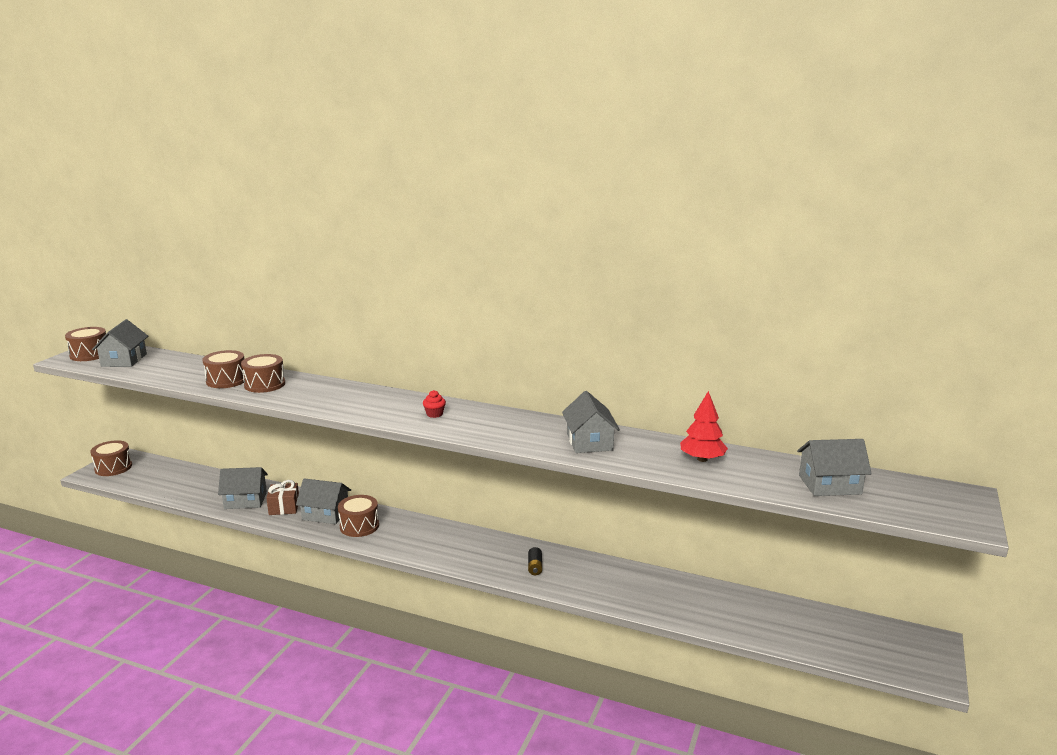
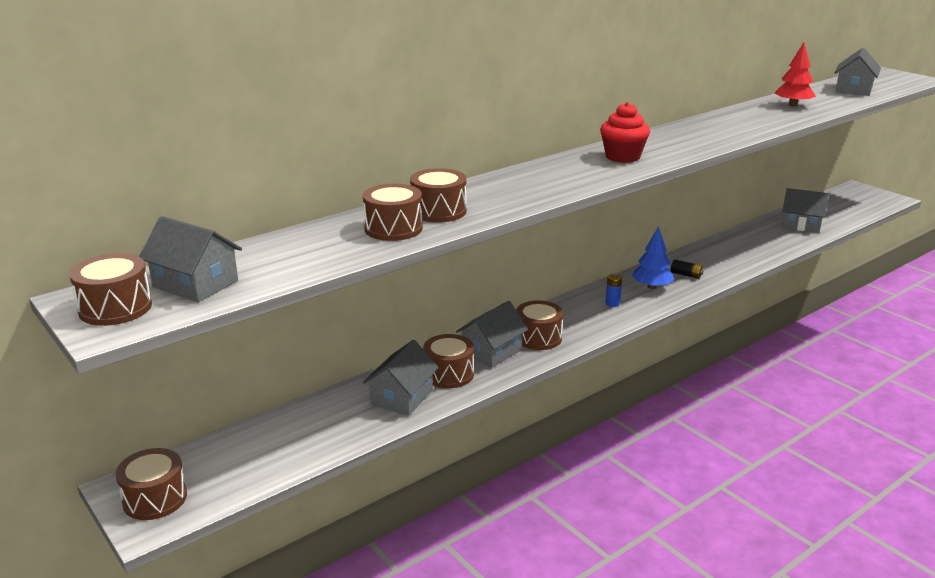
camera: 60 degrees left, 5 degrees up
(284, 507) = (448, 374): brown gift -> brown drum
(434, 414) = (622, 157): red cupcake -> red cupcake, size x1.91
(443, 543) = (612, 303): none -> blue battery
(493, 554) = (652, 286): none -> blue tree
(589, 442) = (735, 124): grey house -> grey house (801, 224)

